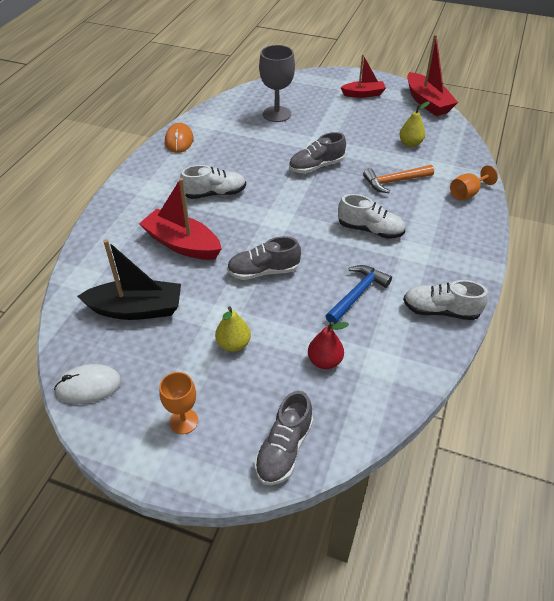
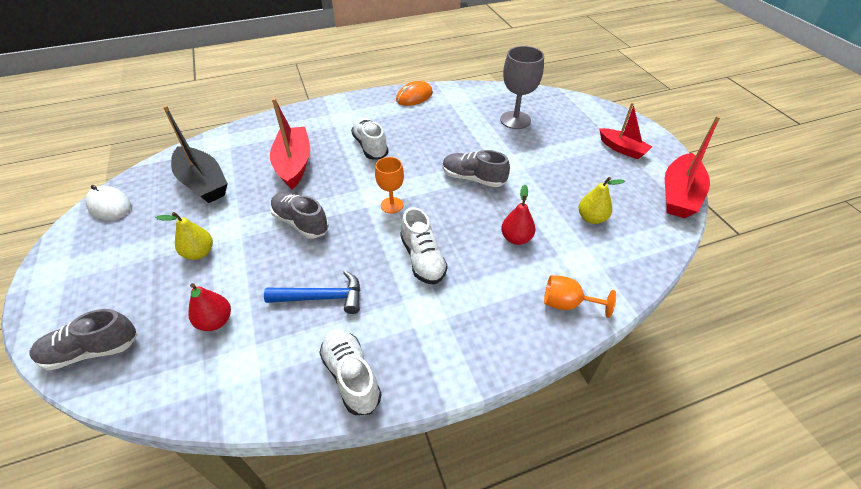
camera: 50 degrees right, 0 degrees up
(184, 421) = (97, 272): orange goblet -> orange goblet (392, 205)
(214, 194) = (370, 146): white shoe -> white shoe turned 150 degrees counterclockwise
(395, 181) = (516, 238): orange hammer -> red pear

